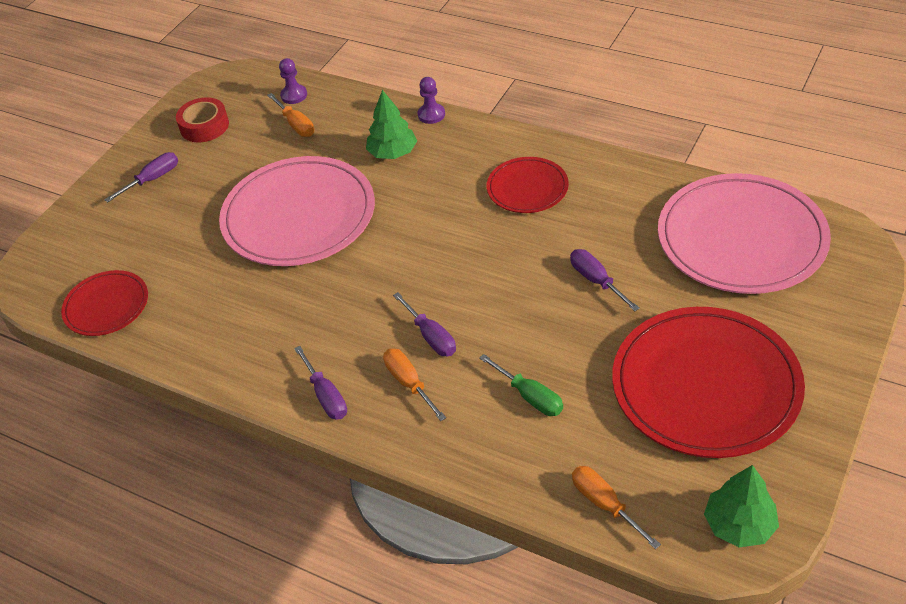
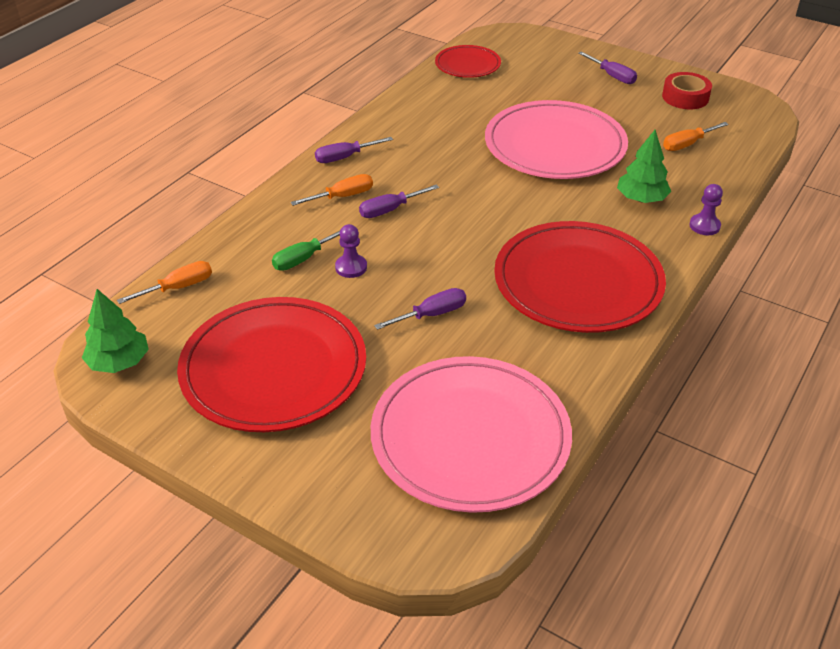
camera: 90 degrees right, 5 degrees down
(294, 95) = (735, 143): purple pawn -> purple pawn (351, 267)
(527, 188) = (578, 282): red plate -> red plate, size x1.90

